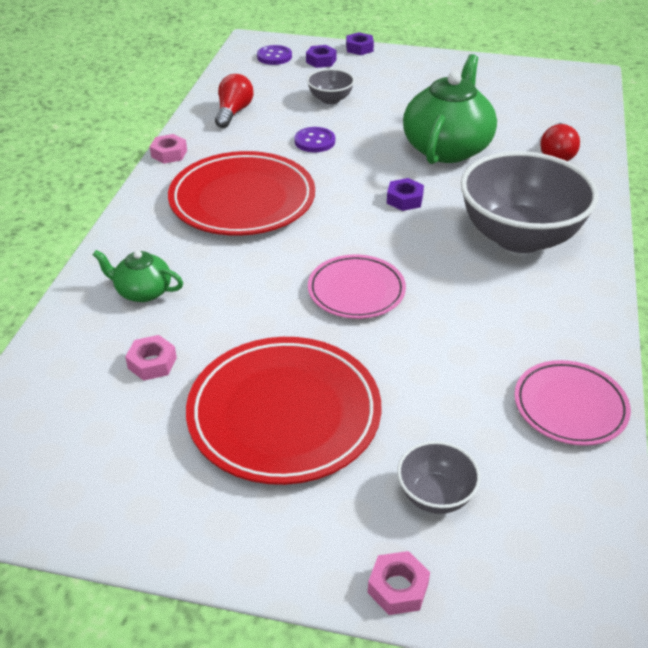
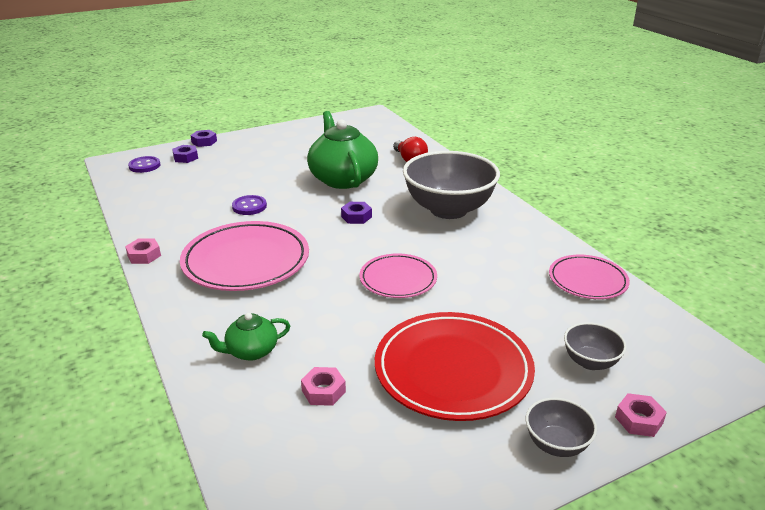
camera: 40 degrees left, 10 degrees down
(233, 112) = (161, 210): red light bulb -> none
(242, 200) = (246, 261): red plate -> pink plate
(330, 99) = (225, 178): grey bowl -> grey bowl (556, 444)

